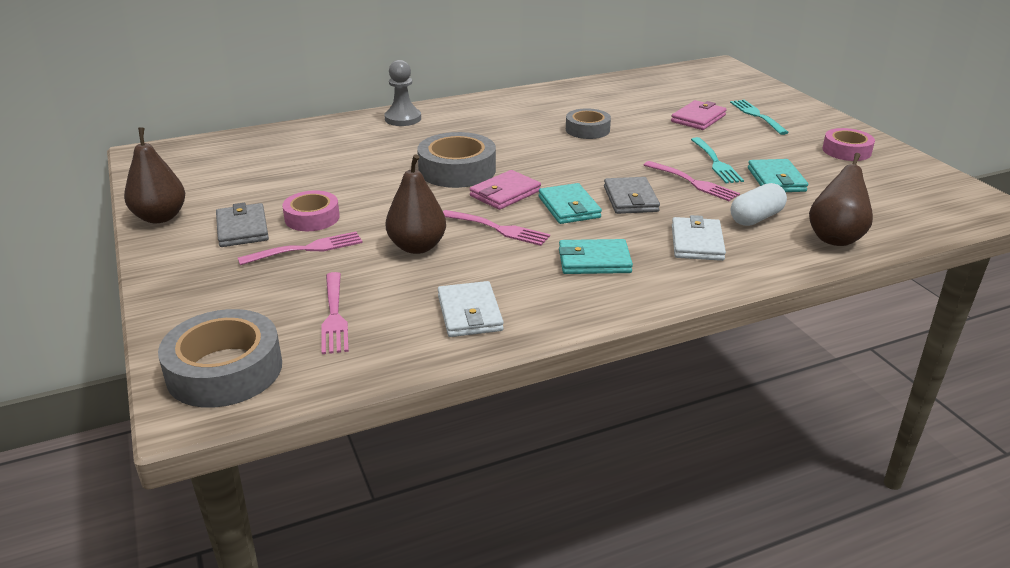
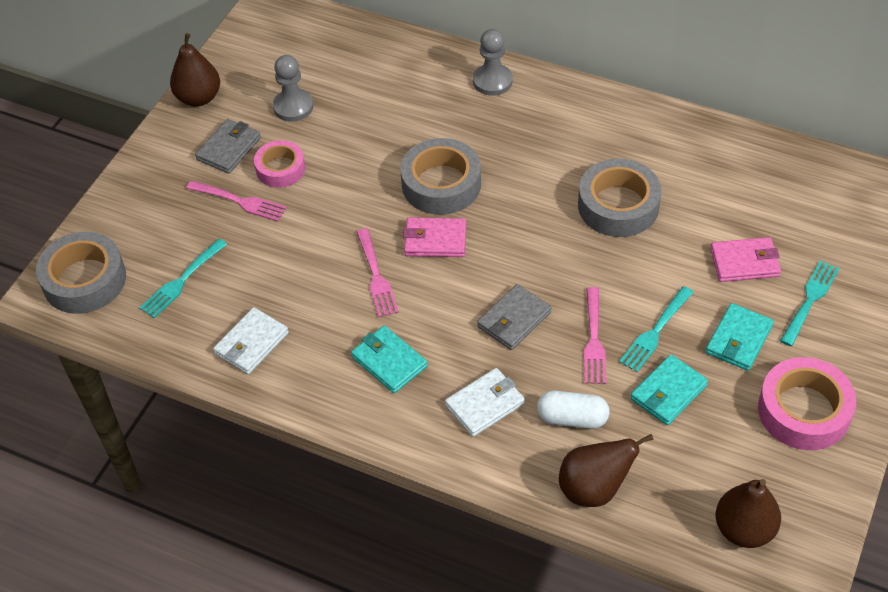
camera: 50 degrees right, 20 degrees up
(264, 186) = (293, 107): none -> grey pawn
(334, 316) = (181, 281): pink fork -> turquoise fork
(417, 247) = (303, 253): brown pear -> brown pear (744, 529)
(569, 207) = (456, 292): turquoise wallet -> turquoise wallet (739, 339)
(587, 130) = (618, 205): grey tape -> grey tape, size x1.58
(846, 151) = (804, 411): pink tape -> pink tape, size x1.58

